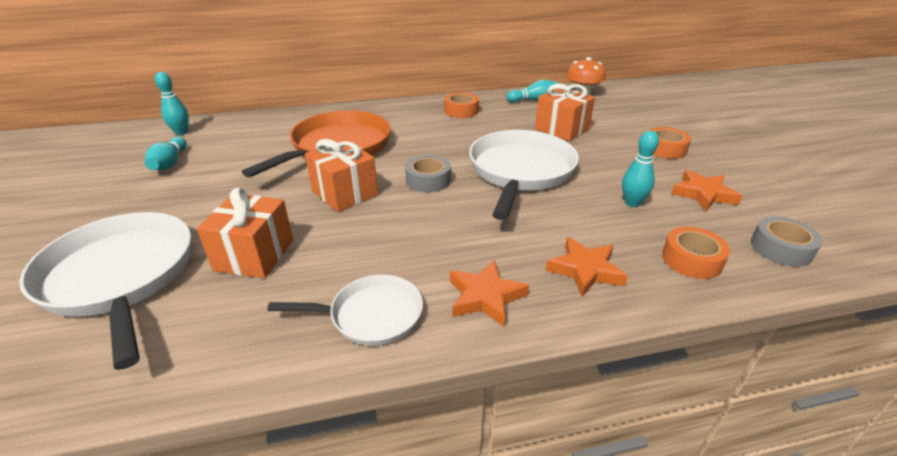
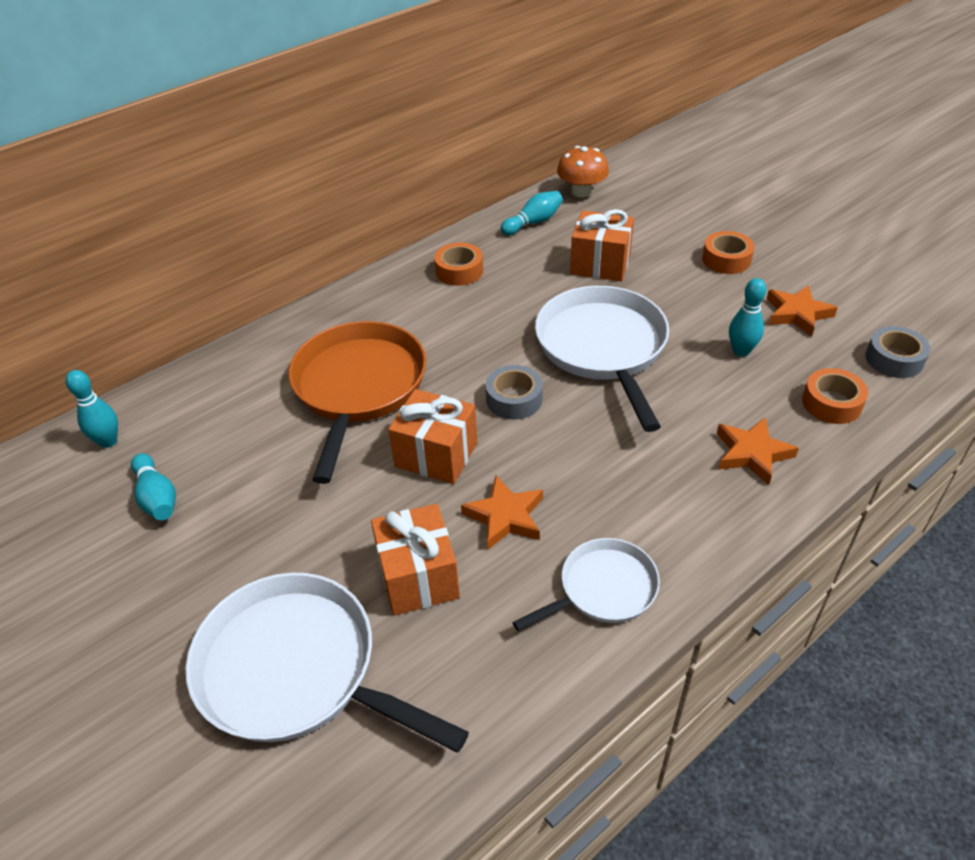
camera: 25 degrees left, 10 degrees up
(485, 297) = (688, 522): orange star -> orange star (505, 516)

